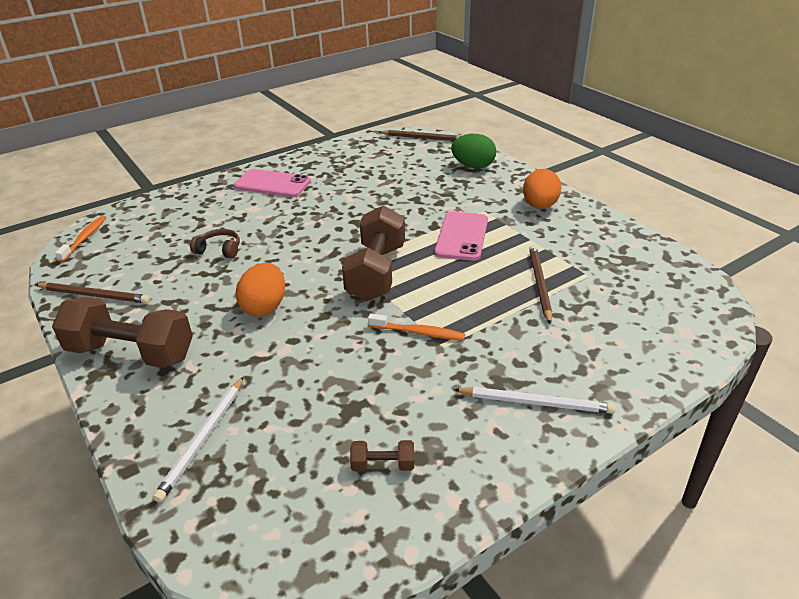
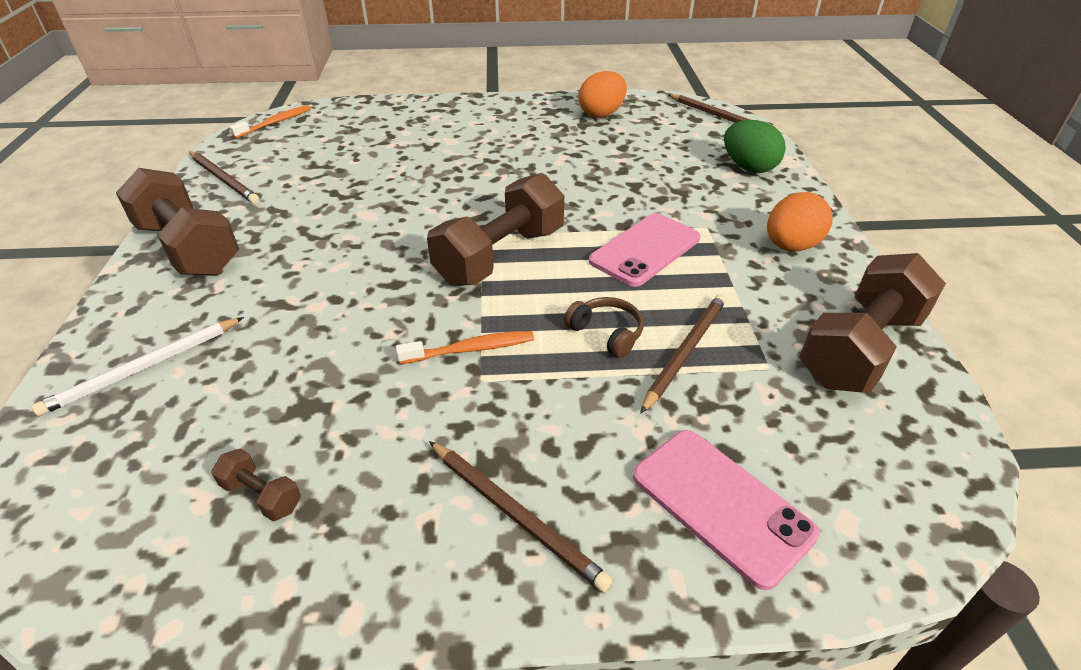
camera: 30 degrees right, 5 degrees up
(219, 250) = (373, 173): brown headphones -> brown headphones (606, 333)
(264, 307) = (348, 250): orange egg -> orange egg (601, 114)
(272, 184) = (496, 120): pink phone -> pink phone (721, 504)
(419, 332) = (471, 349): orange toothbrush -> orange toothbrush turned 60 degrees counterclockwise
(536, 403) = (515, 515): white pencil -> brown pencil
(621, 248) = (860, 348): none -> brown dumbbell

